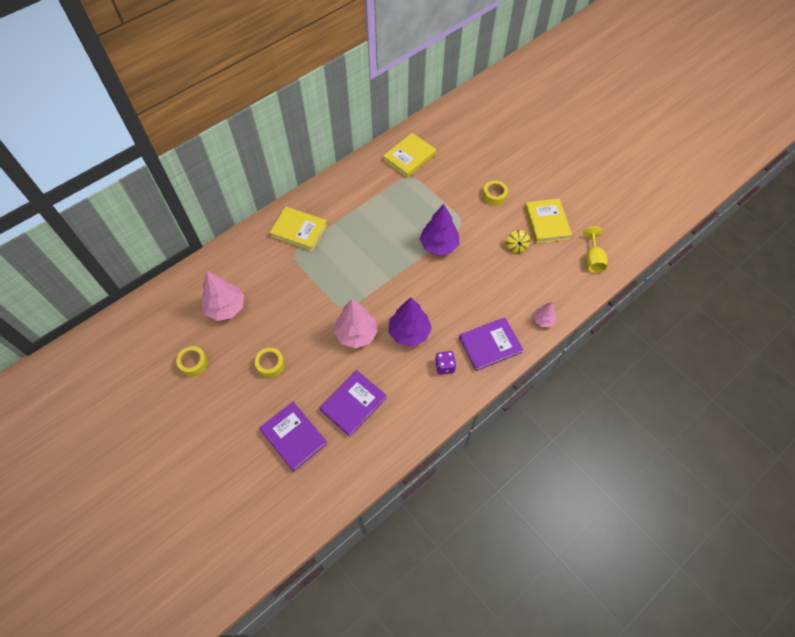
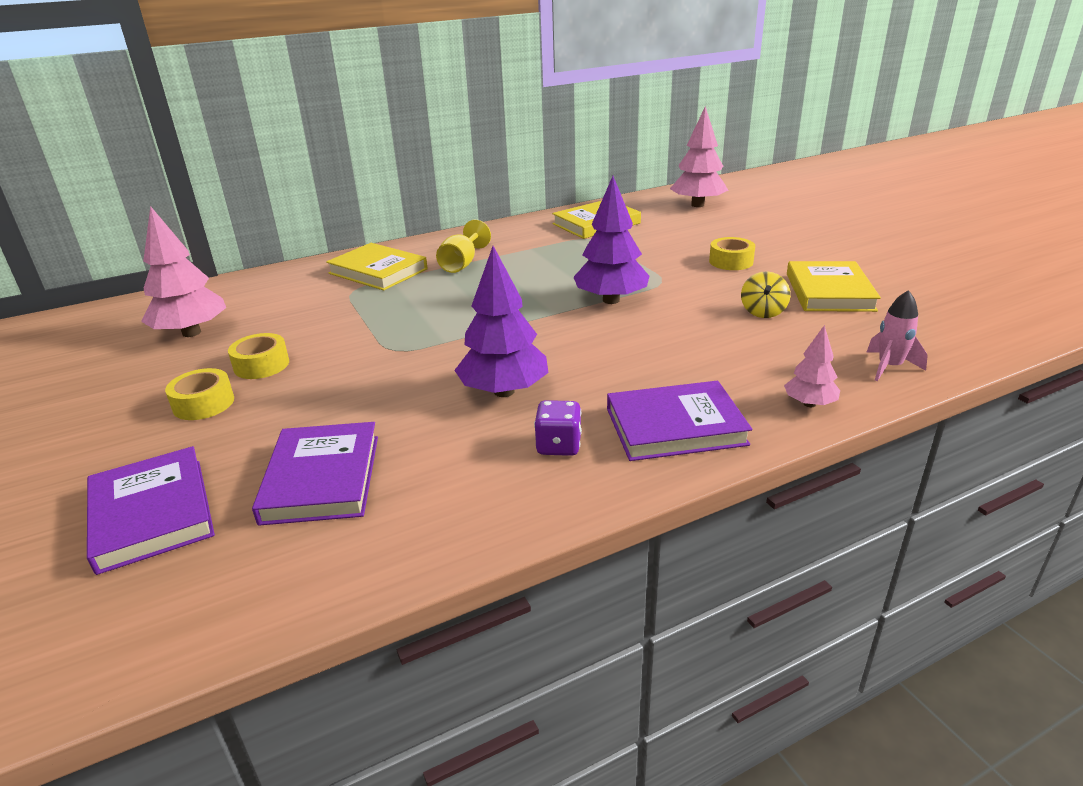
camera: 15 degrees right, 30 degrees down
(194, 363) = (71, 387): yellow tape -> yellow tape (261, 365)
(353, 404) = (322, 478): purple book -> purple book turned 60 degrees counterclockwise
(356, 334) = (396, 383): pink tree -> pink tree (697, 205)
(575, 287) = (889, 367): none -> pink rocket
(592, 259) = (929, 337): yellow goblet -> yellow goblet (462, 264)

